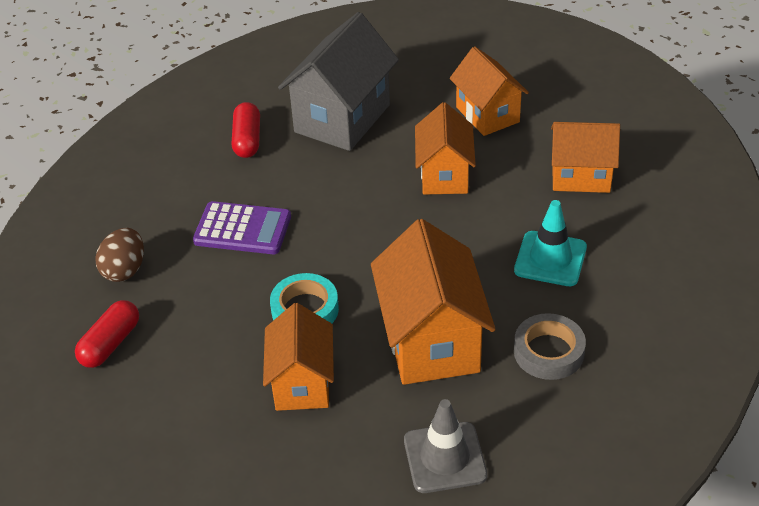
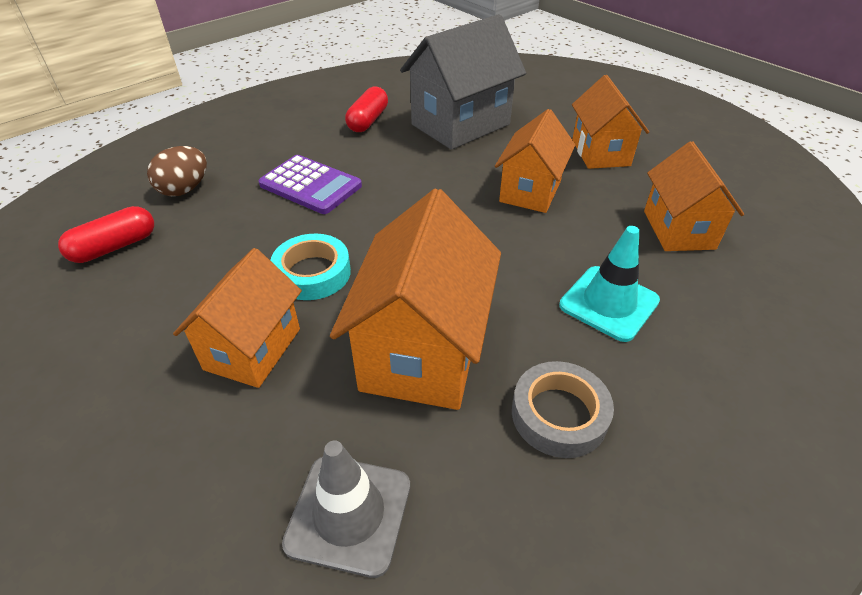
camera: 20 degrees right, 0 degrees up
(580, 176) = (678, 230): orange house -> orange house turned 60 degrees clockwise

